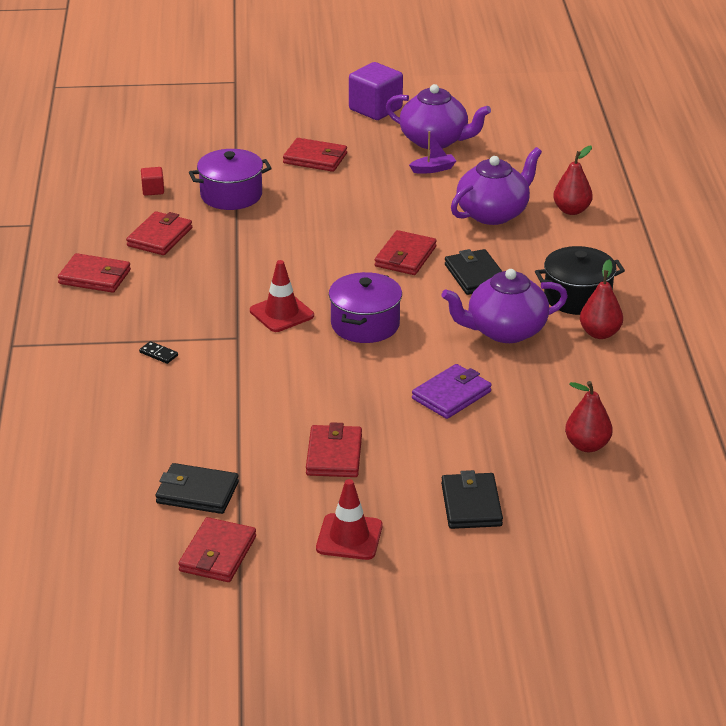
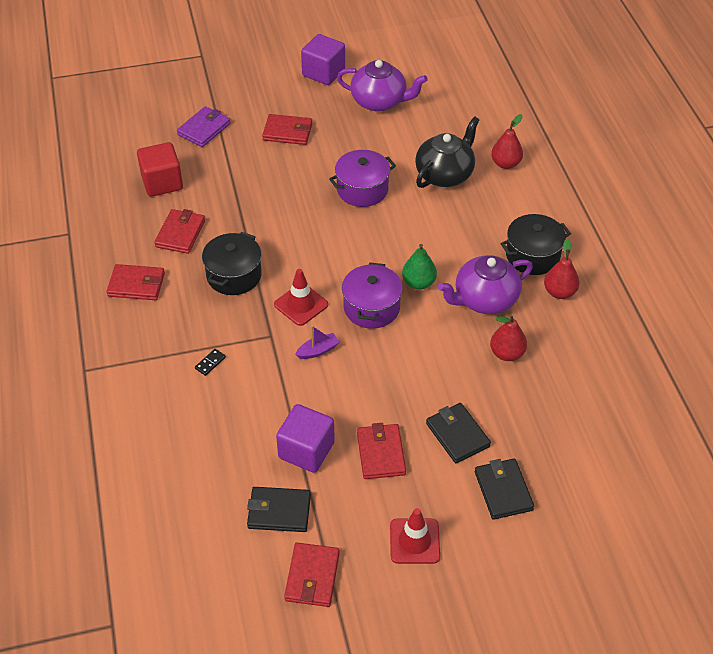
camera: 10 degrees left, 15 degrees up
(153, 190) = (162, 182): red cube -> red cube, size x2.05
(158, 354) = (210, 363): black domino -> black domino turned 75 degrees counterclockwise
(211, 280) = (234, 275): none -> black pot
(231, 195) = (228, 180): purple pot -> purple pot (362, 189)
(246, 442) = (306, 450): none -> purple cube
(405, 256) = (386, 230): red wallet -> none
(429, 308) = (418, 283): none -> green pear
(433, 169) = (385, 132): purple boat -> purple boat (318, 351)
(451, 395) = (459, 375): purple wallet -> purple wallet (204, 129)
(475, 276) = (447, 243): black wallet -> black wallet (457, 435)
(493, 213) = (445, 174): purple teapot -> black teapot
(587, 445) = (578, 413): red pear -> red pear (506, 353)

